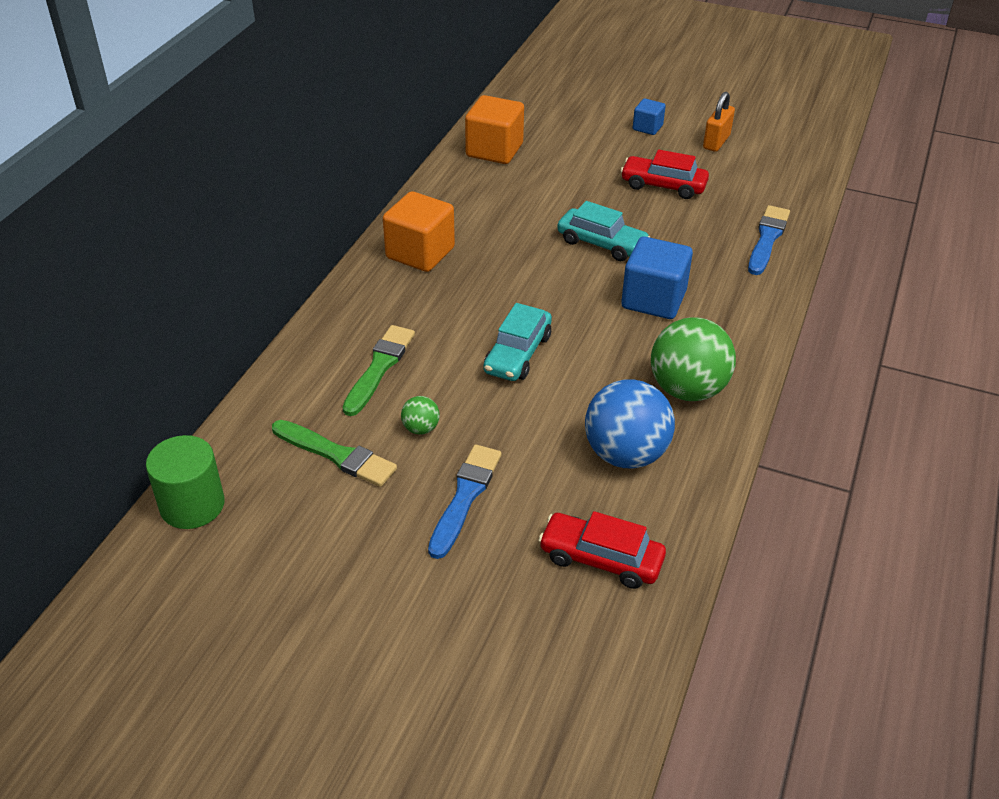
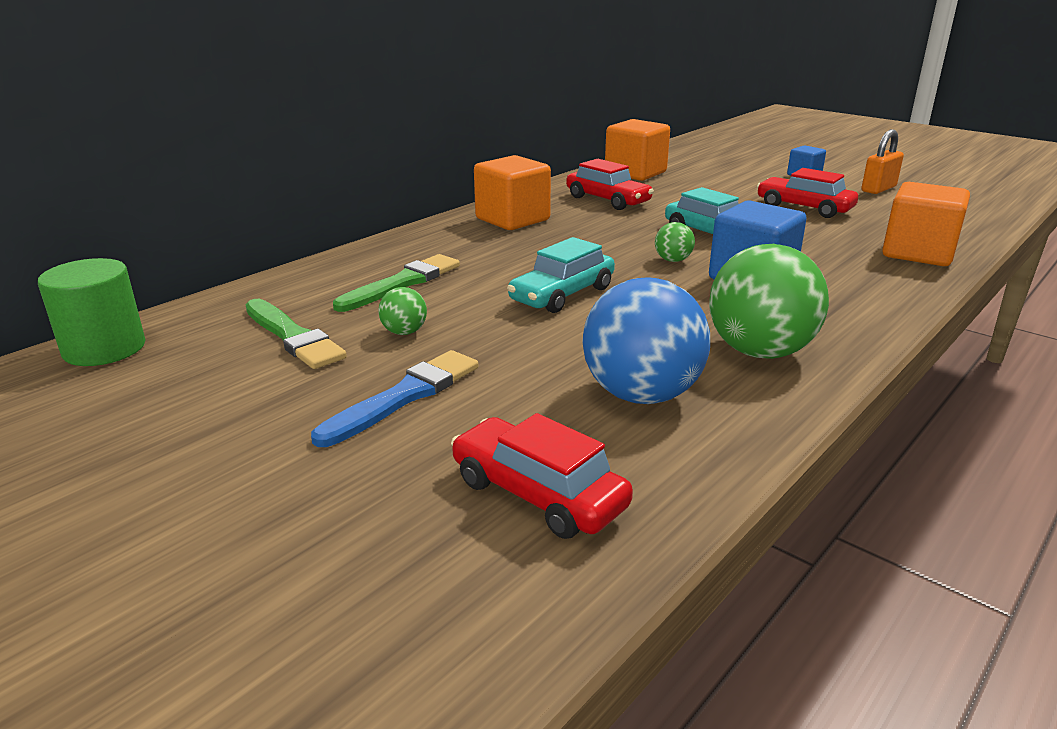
camera: 20 degrees right, 15 degrees down
(490, 204) = (608, 200): none -> red car
(584, 288) = (673, 260): none -> green ball
(767, 239) = (918, 253): blue brush -> orange cube

